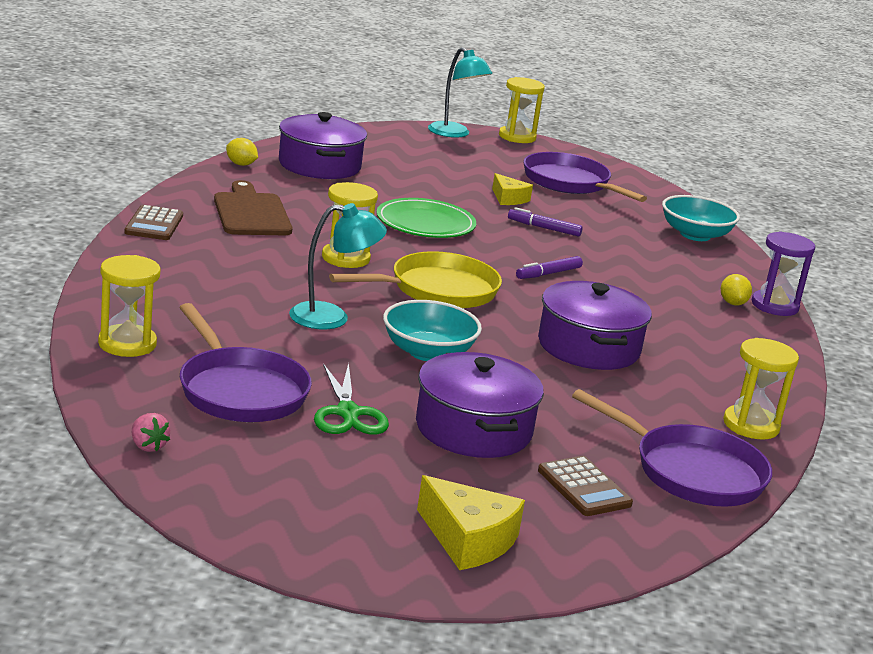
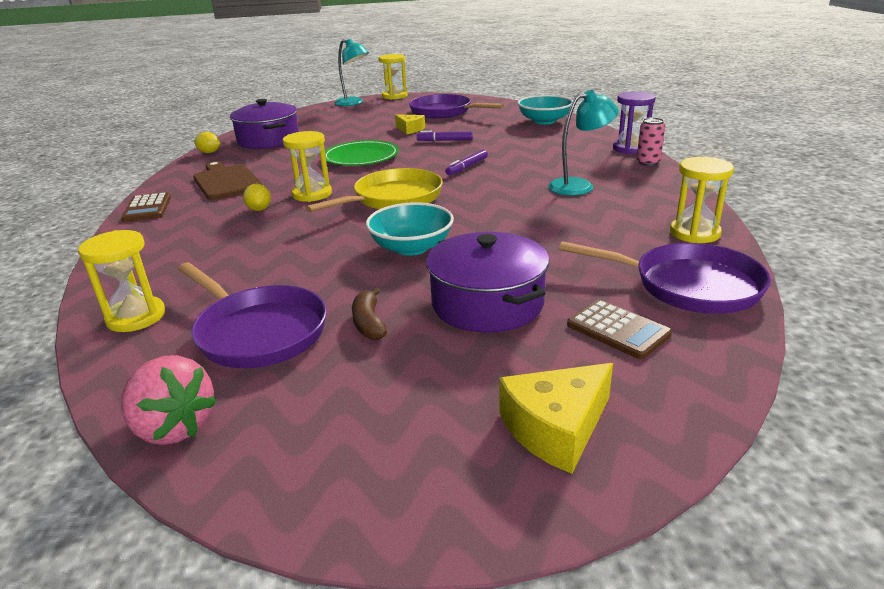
camera: 10 degrees left, 5 degrees up
(148, 446) = (174, 427): pink strawberry -> pink strawberry, size x1.94
(332, 318) = (319, 241): turquoise lamp -> turquoise lamp (579, 186)
(348, 413) = (369, 323): green scissors -> brown banana
(468, 540) = (556, 428): yellow cheese -> yellow cheese turned 120 degrees clockwise
(588, 347) = (531, 209): purple pot -> none
(732, 303) = (603, 154): yellow lemon -> yellow lemon (259, 209)
(778, 330) = (648, 162): none -> pink can

